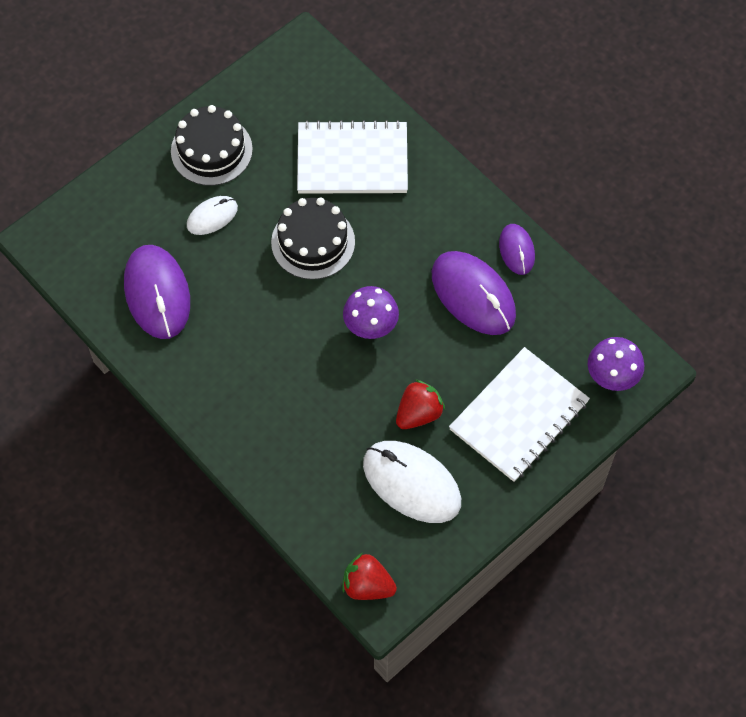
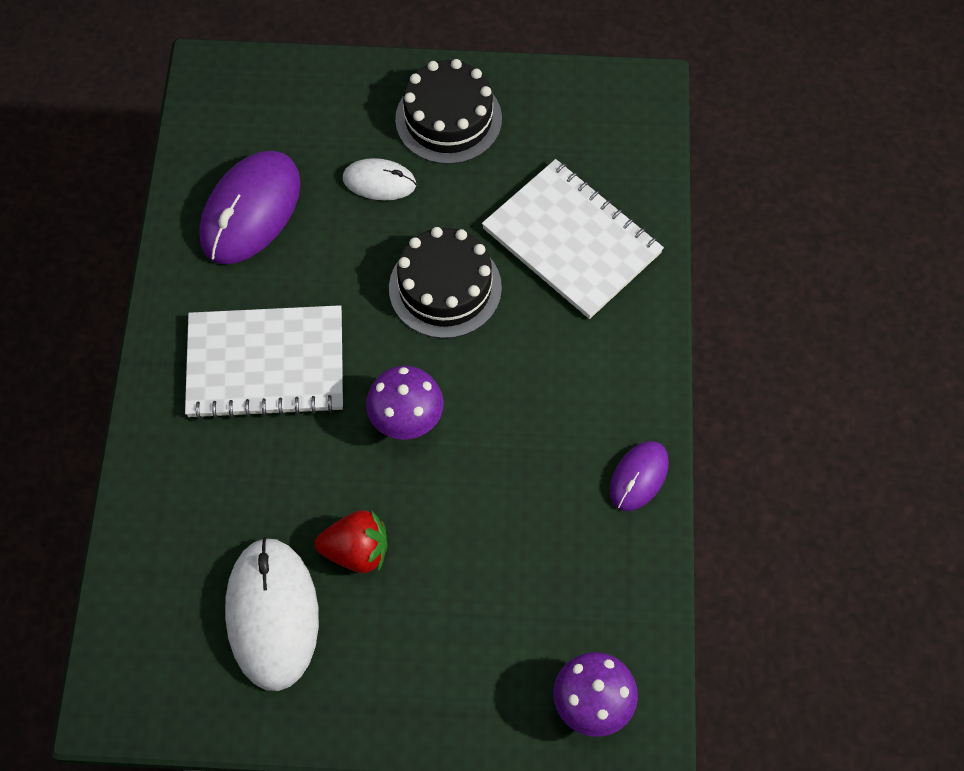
camera: 45 degrees right, 0 degrees up
(367, 585) = (118, 675): red strawberry -> none
(473, 295) = (543, 482): purple mouse -> none
(518, 416) = (452, 650): white notebook -> white notebook (266, 364)

